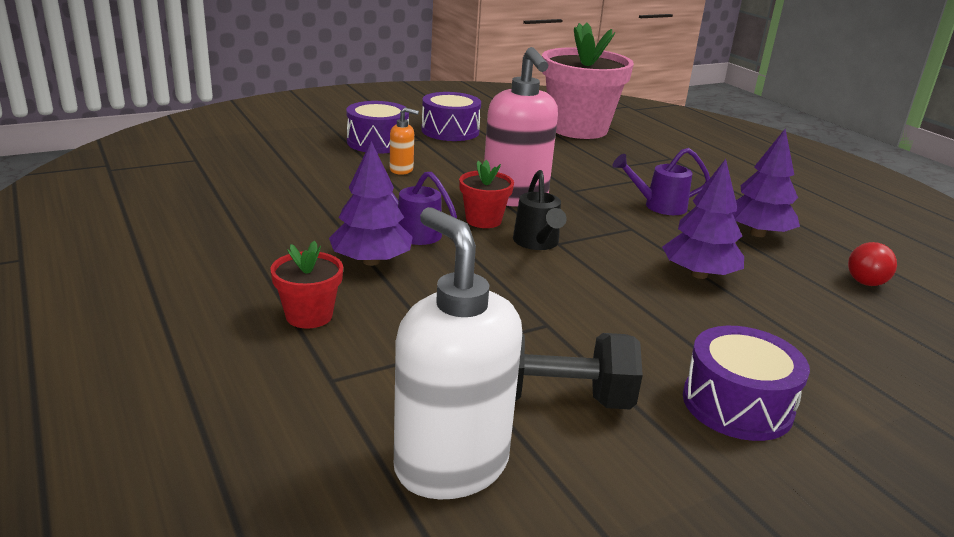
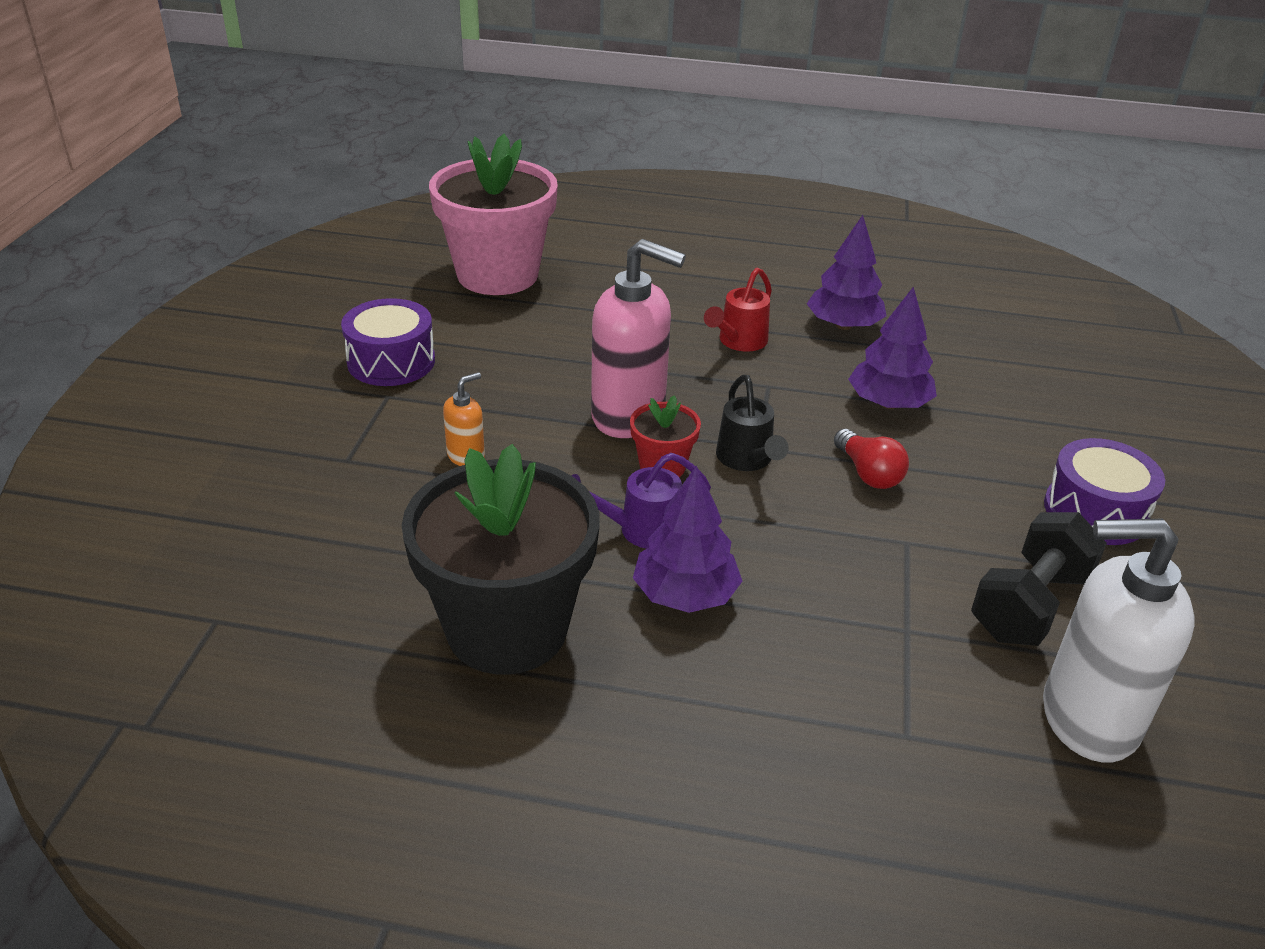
camera: 50 degrees left, 10 degrees up
(272, 222) = (507, 629): none -> black flower pot
(309, 316) = (769, 697): red flower pot -> none
(377, 142) = (357, 433): purple drum -> none
(537, 243) = (747, 460): black watering can -> black watering can turned 45 degrees clockwise
(659, 206) = (739, 342): purple watering can -> red watering can
(866, 277) = (961, 325): red light bulb -> red light bulb (868, 473)

